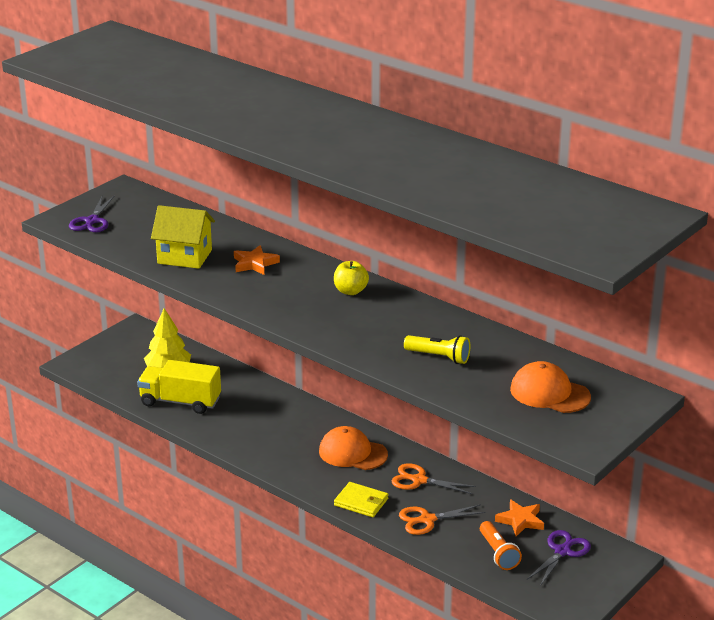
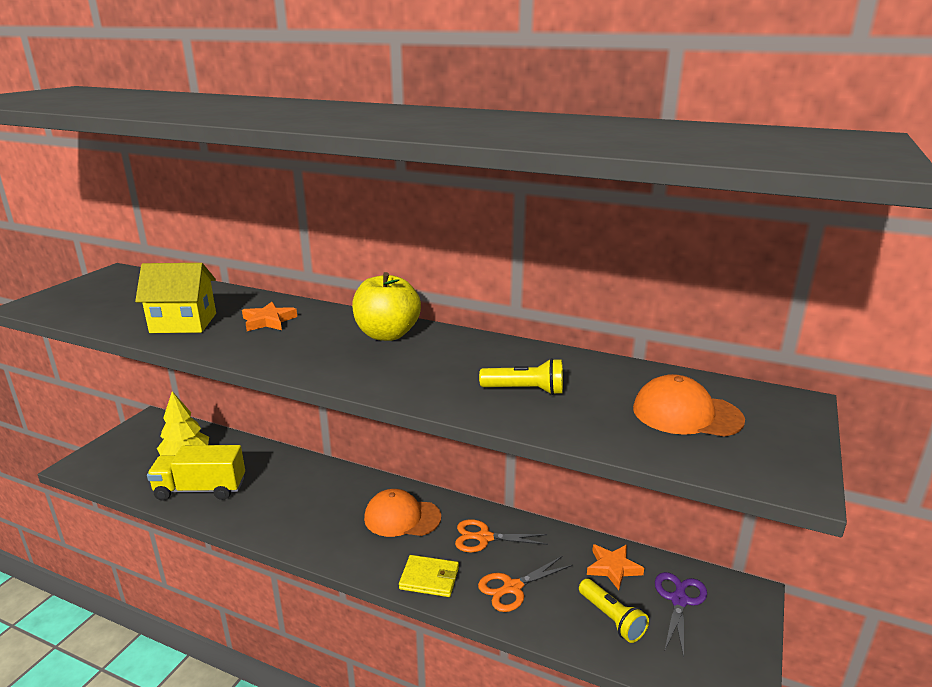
camera: 15 degrees left, 5 degrees down
(92, 221) = (72, 302): purple scissors -> none
(350, 291) = (387, 334): yellow apple -> yellow apple, size x1.65
(498, 553) = (611, 618): orange flashlight -> yellow flashlight

